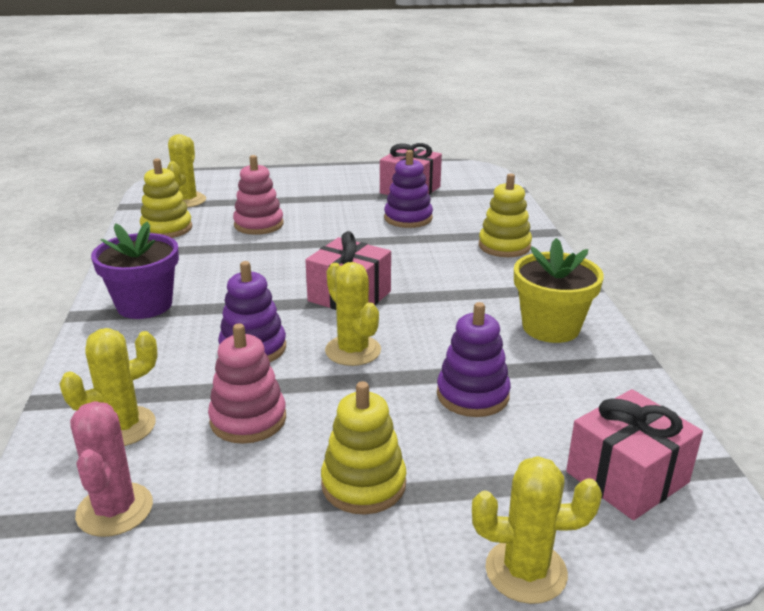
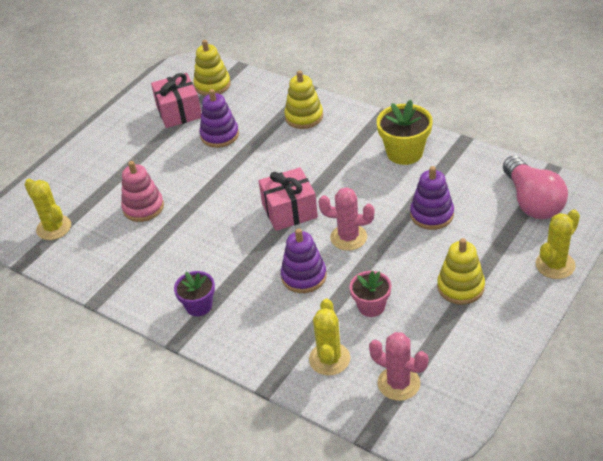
camera: 45 degrees left, 15 degrees up
(144, 305) = (199, 306): purple flower pot -> purple flower pot, size x0.65
(167, 229) = (92, 256): yellow stacking toy -> yellow stacking toy (212, 85)
(248, 419) = (371, 306): pink stacking toy -> pink flower pot
(353, 351) = (348, 237): yellow cactus -> pink cactus
(627, 477) = (532, 201): pink gift -> pink light bulb

